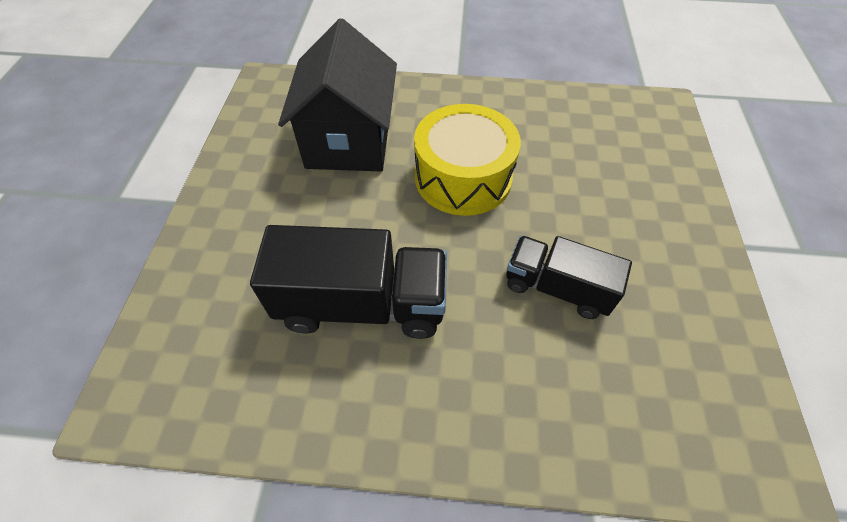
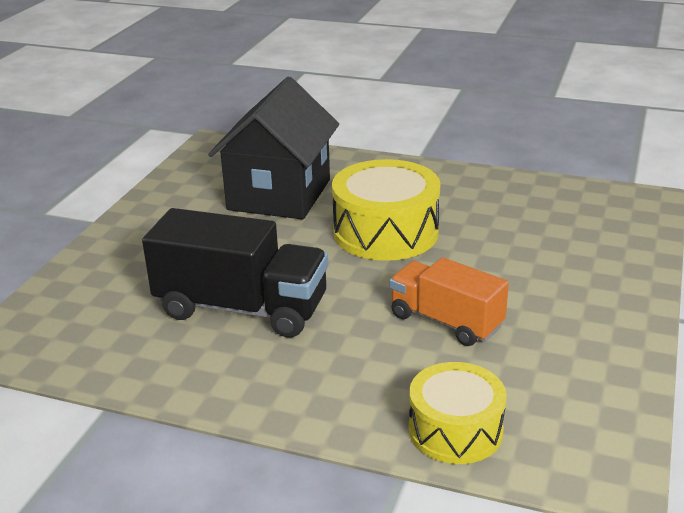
camera: 15 degrees right, 25 degrees down
(557, 288) = (446, 321): black truck -> orange truck
(618, 437) = (455, 430): none -> yellow drum

